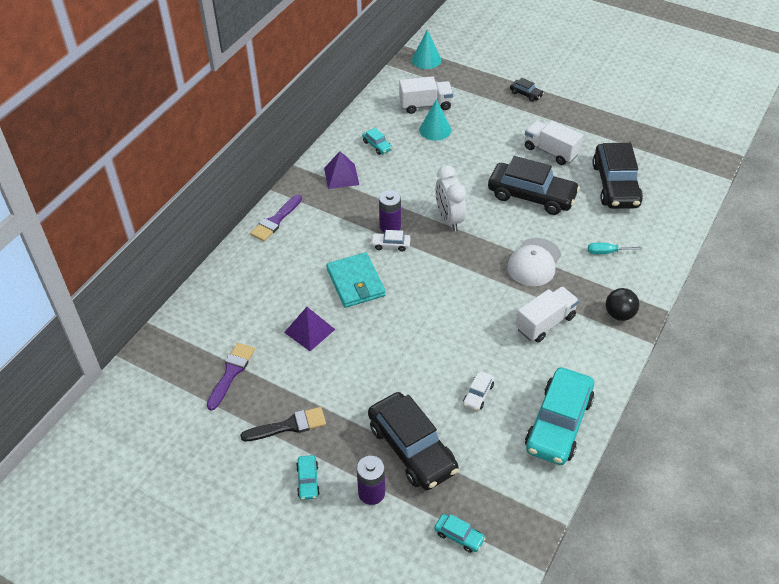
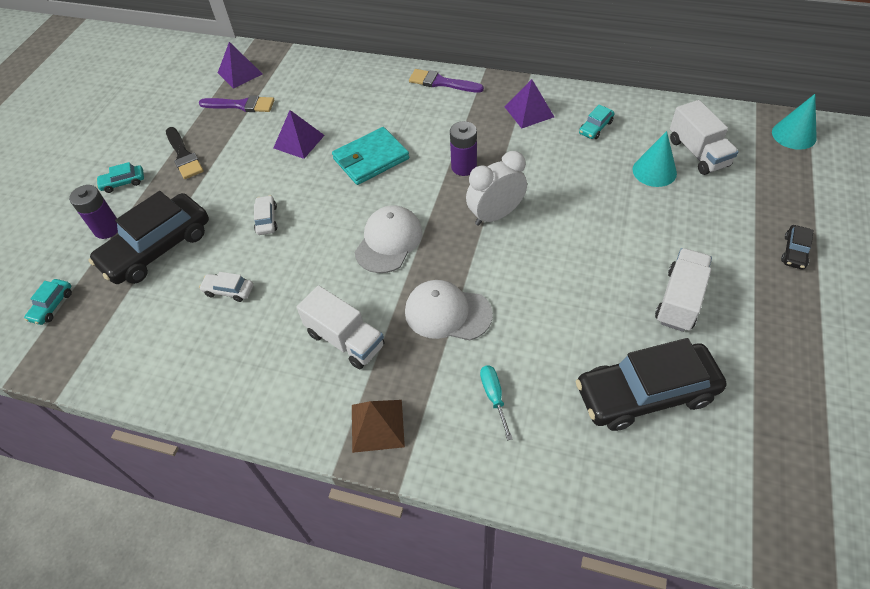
camera: 80 degrees right, 5 degrees up
(174, 371) = (240, 73): none -> purple pyramid
(390, 244) = (435, 173): white car -> white car (266, 219)
(455, 284) = (389, 241): none -> white cap
(531, 196) = (573, 291): black car -> none
(558, 423) = (191, 375): turquoise car -> none
(619, 314) = (377, 425): black ball -> brown pyramid

